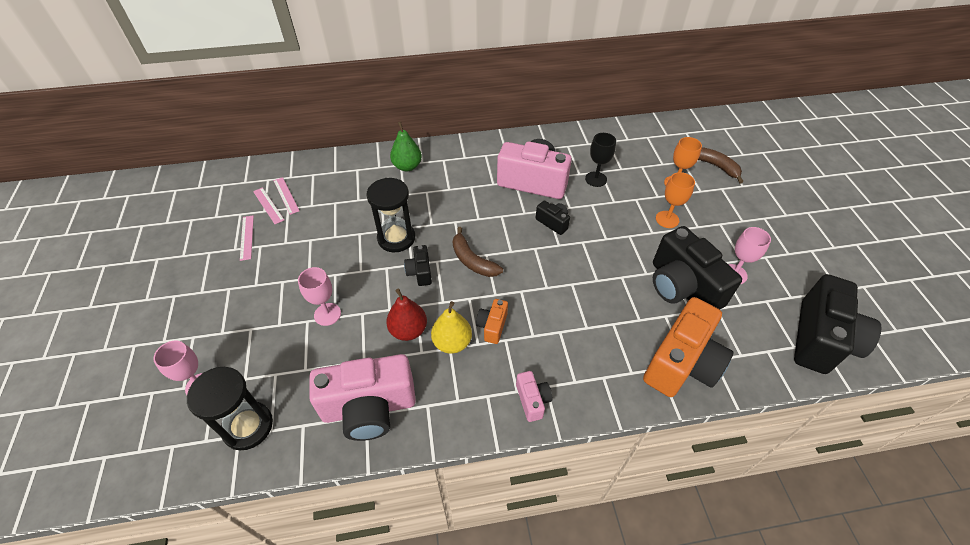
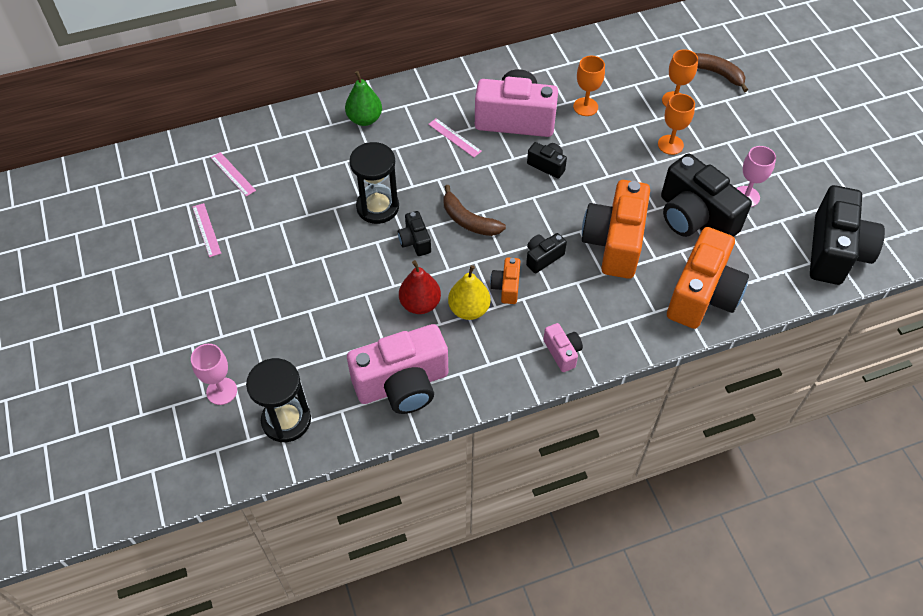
camera: 10 degrees left, 5 degrees up
(268, 205) = (216, 189): pink ruler -> pink ruler (454, 137)
(327, 314) = (328, 300): pink goblet -> none
(532, 303) = (543, 257): none -> black camera
(596, 179) = (585, 107): black goblet -> orange goblet
(602, 299) = (614, 243): none -> orange camera

